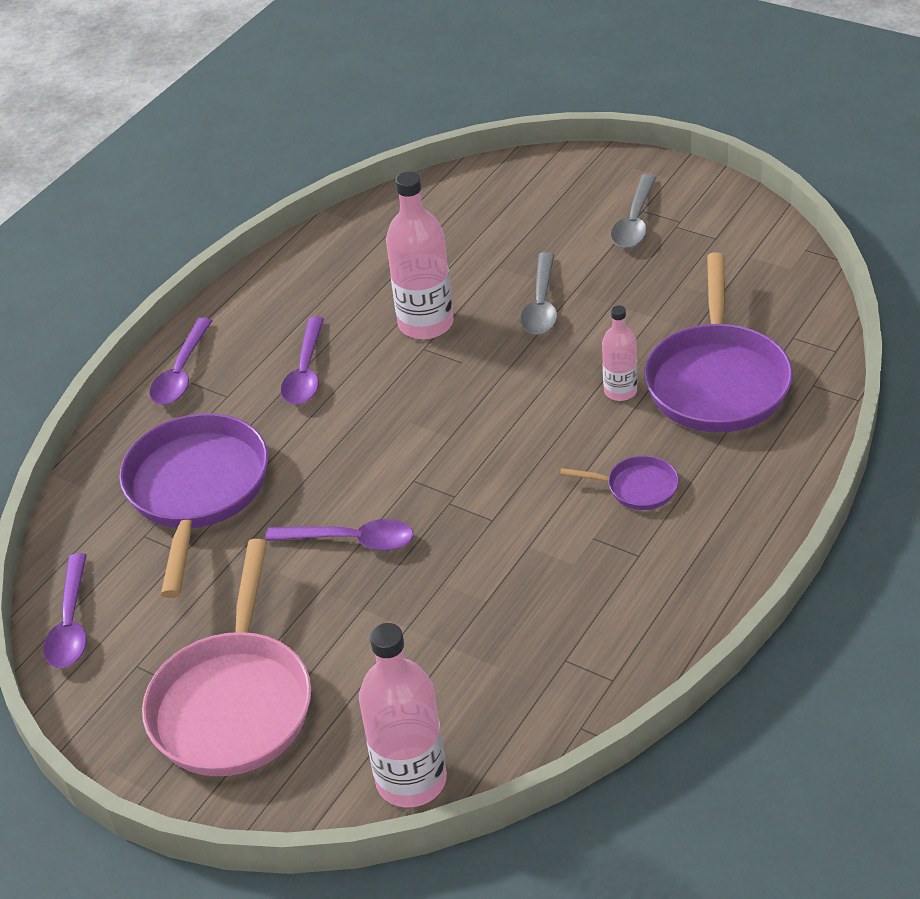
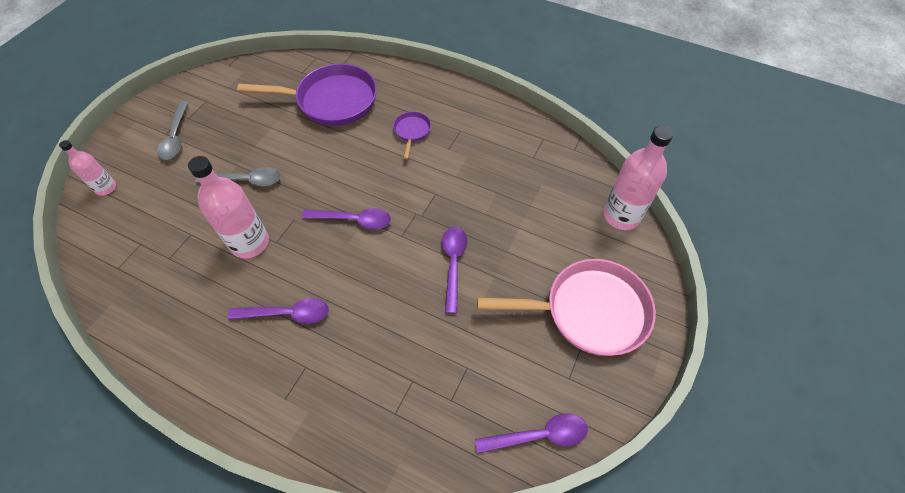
camera: 100 degrees left, 15 degrees up
(181, 373) = (272, 409): purple spoon -> purple spoon (353, 220)
(197, 491) = (407, 370): purple pan -> none
(620, 391) = (334, 140): pink bottle -> pink bottle (106, 188)
(634, 222) = (176, 137): grey spoon -> grey spoon turned 75 degrees clockwise

